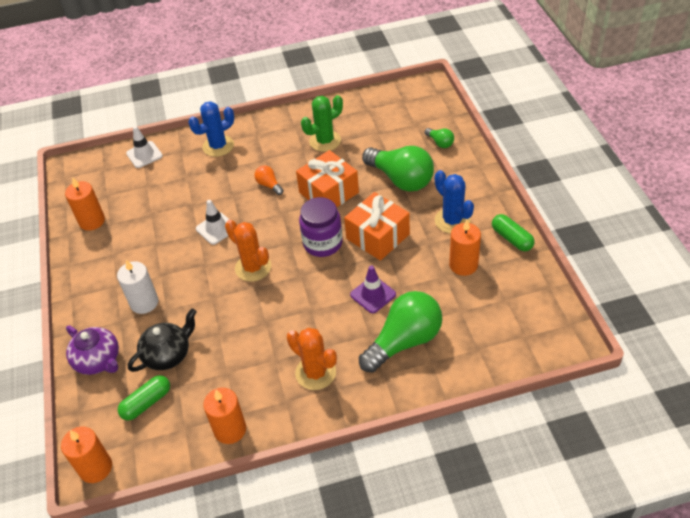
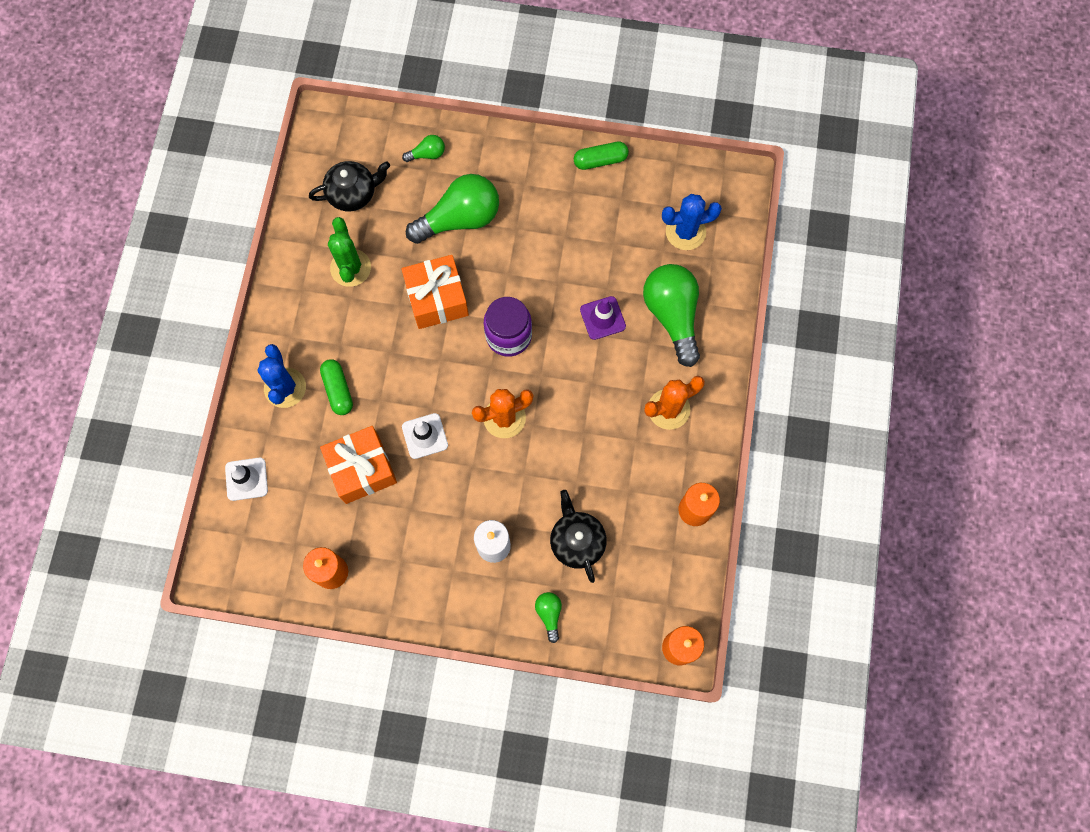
camera: 70 degrees left, 25 degrees up
(98, 360) = (549, 614): purple teapot -> green light bulb
(146, 403) = (627, 579): green capsule -> green capsule (338, 390)
(269, 185) = (388, 356): orange light bulb -> none
(377, 236) = (529, 279): orange gift -> orange gift (362, 469)
(382, 120) = (353, 193): none -> black teapot
(452, 221) = (547, 200): blue cactus -> blue cactus (685, 232)
(463, 265) = (609, 220): orange candle -> none

